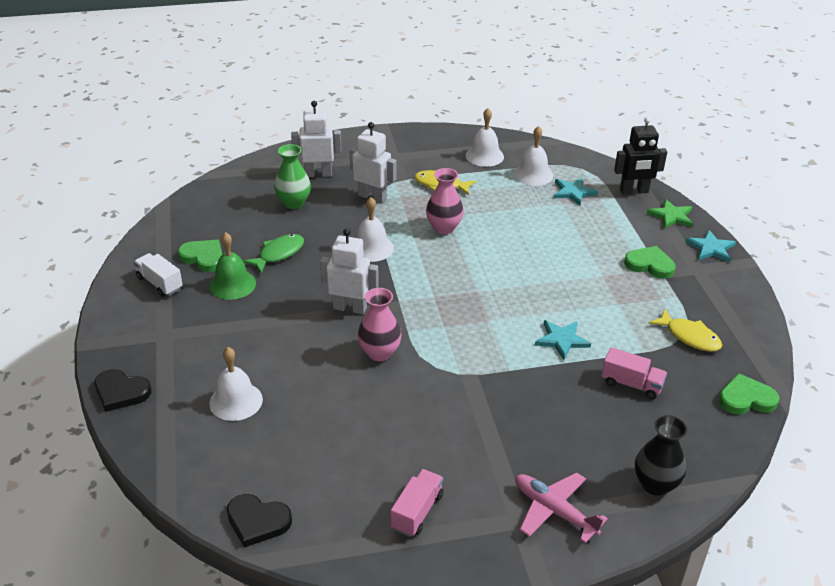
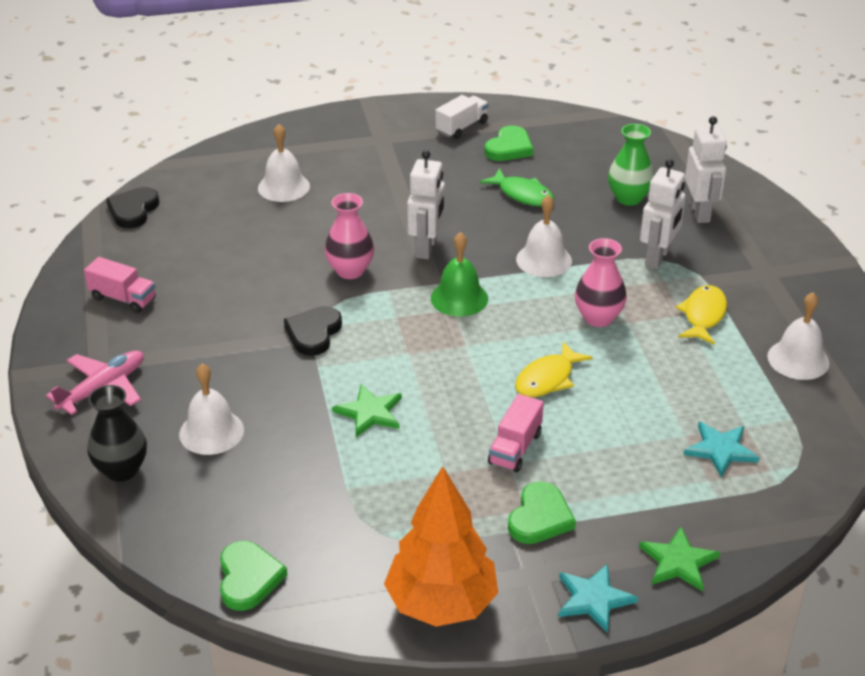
camera: 90 degrees right, 0 degrees up
(121, 392) = (301, 126): black heart -> black heart (313, 333)
(232, 284) = (463, 169): green bell -> green bell (459, 298)
(533, 174) = (760, 409): white bell -> white bell (211, 432)
(561, 340) = (370, 412): turquoise star -> green star
(631, 384) = (285, 468): pink truck -> pink truck (515, 448)
(634, 191) = (743, 523): black robot -> none
(689, 336) = (375, 539): yellow fish -> yellow fish (547, 379)
(736, 308) = (441, 604): none -> orange tree

